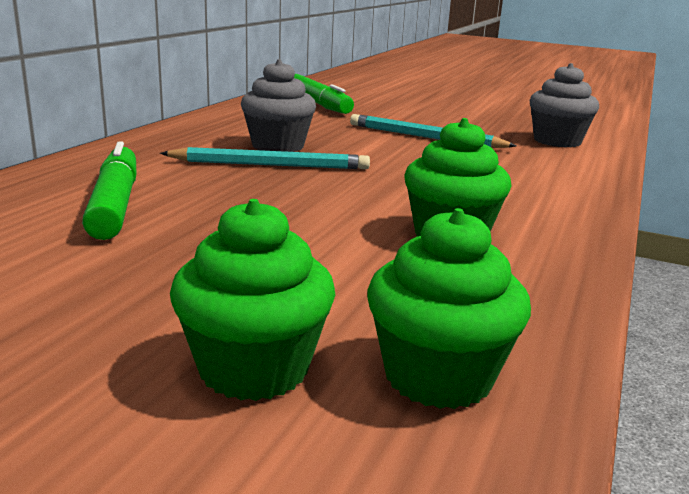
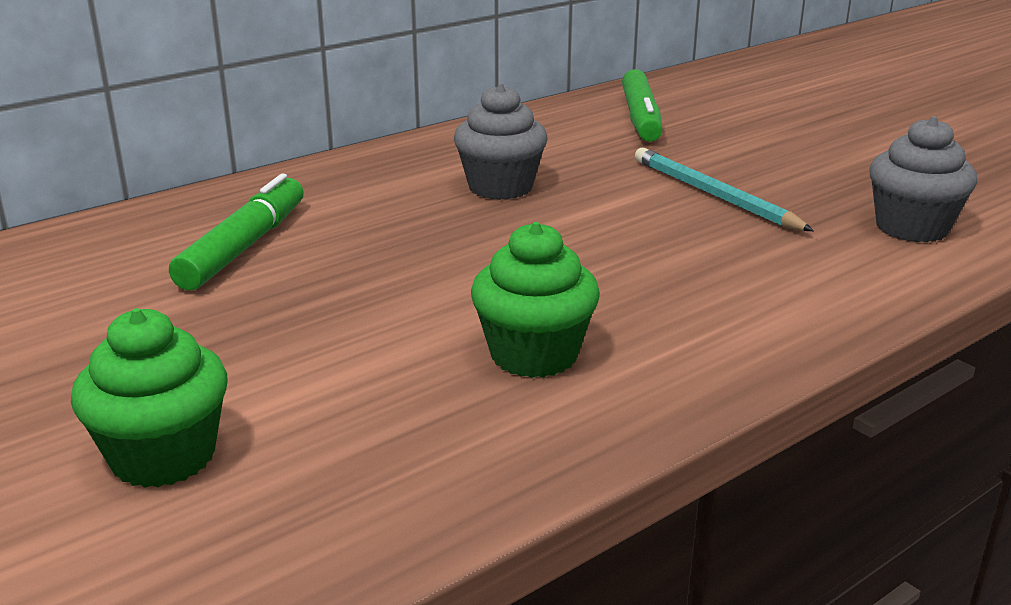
camera: 30 degrees right, 5 degrees up
(270, 165) = (457, 215): turquoise pencil -> none
(438, 376) = (301, 510): green cupcake -> none

